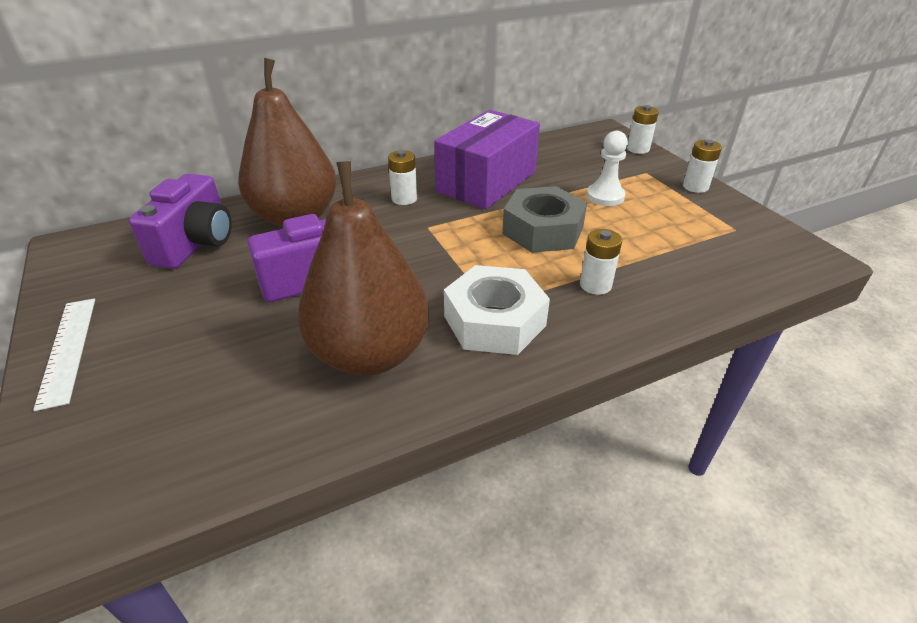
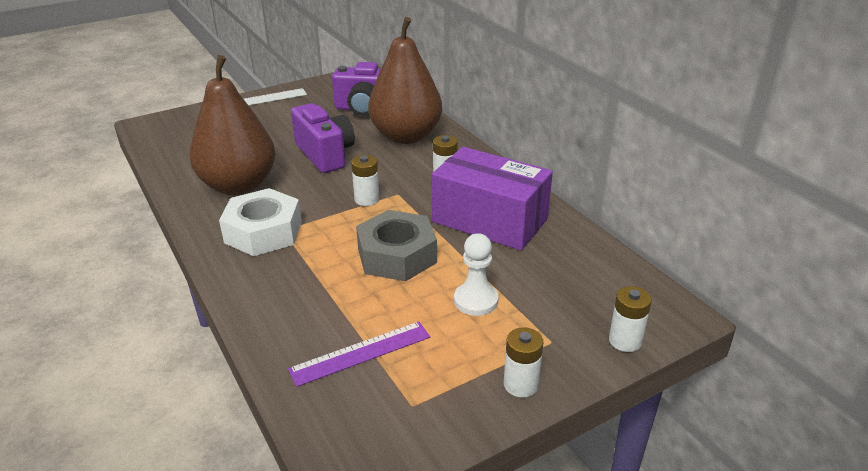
camera: 85 degrees right, 5 degrees down
(595, 285) = (305, 284): white battery -> white battery (367, 199)
(687, 251) = (361, 353): none -> purple ruler

